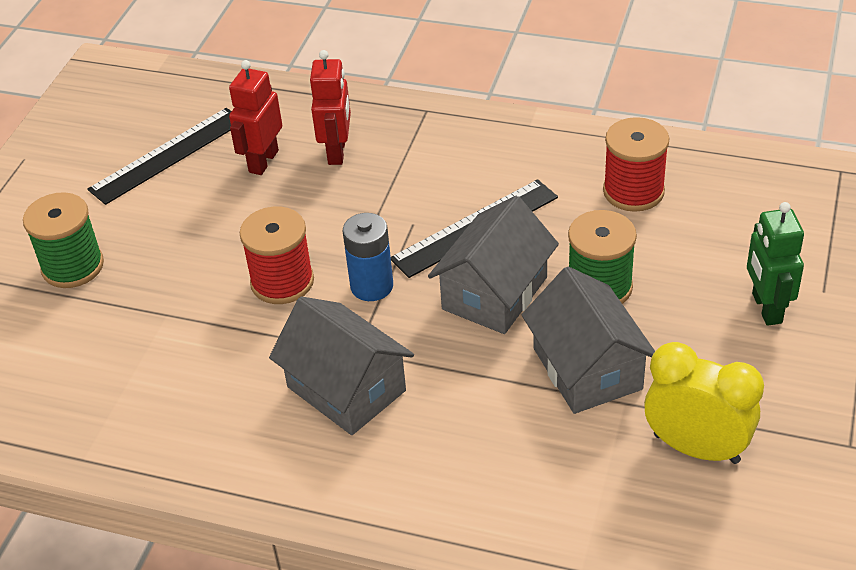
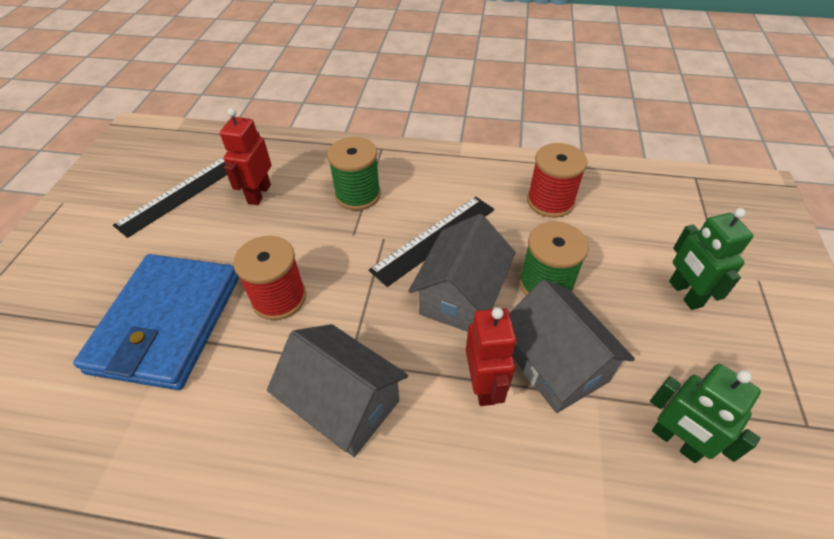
camera: 10 degrees left, 5 degrees up
(73, 266) = (93, 296): green spool -> green spool (358, 195)
(156, 299) = (167, 323): none -> blue wallet
(337, 152) = (317, 183): red robot -> red robot (484, 385)
(372, 286) = (356, 297): blue battery -> none
(696, 448) = (676, 441): yellow clock -> green robot

